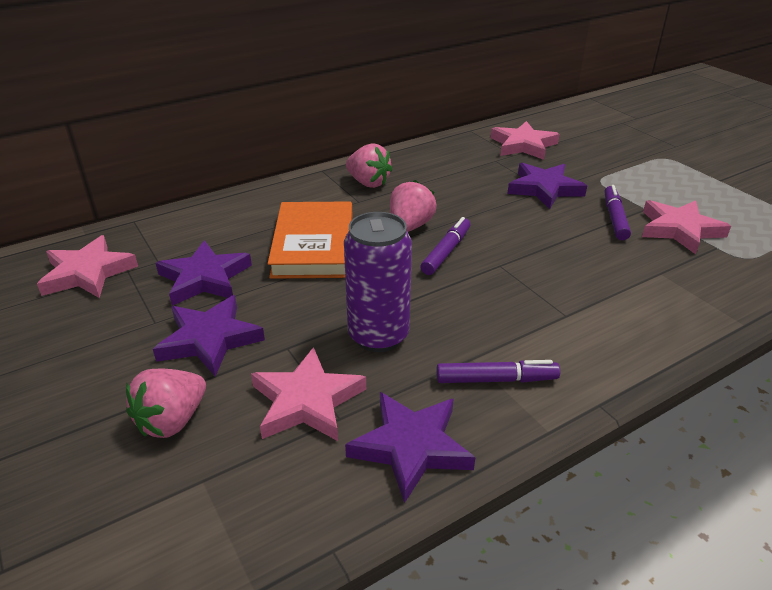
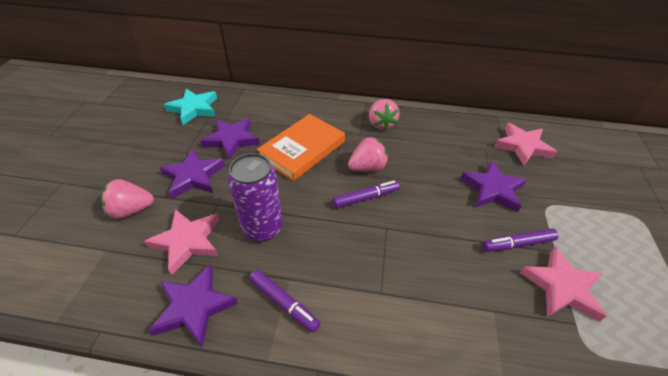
camera: 40 degrees right, 10 degrees up
(88, 273) = (194, 108): pink star -> turquoise star
(614, 218) = (517, 244): purple marker -> purple marker turned 150 degrees counterclockwise

